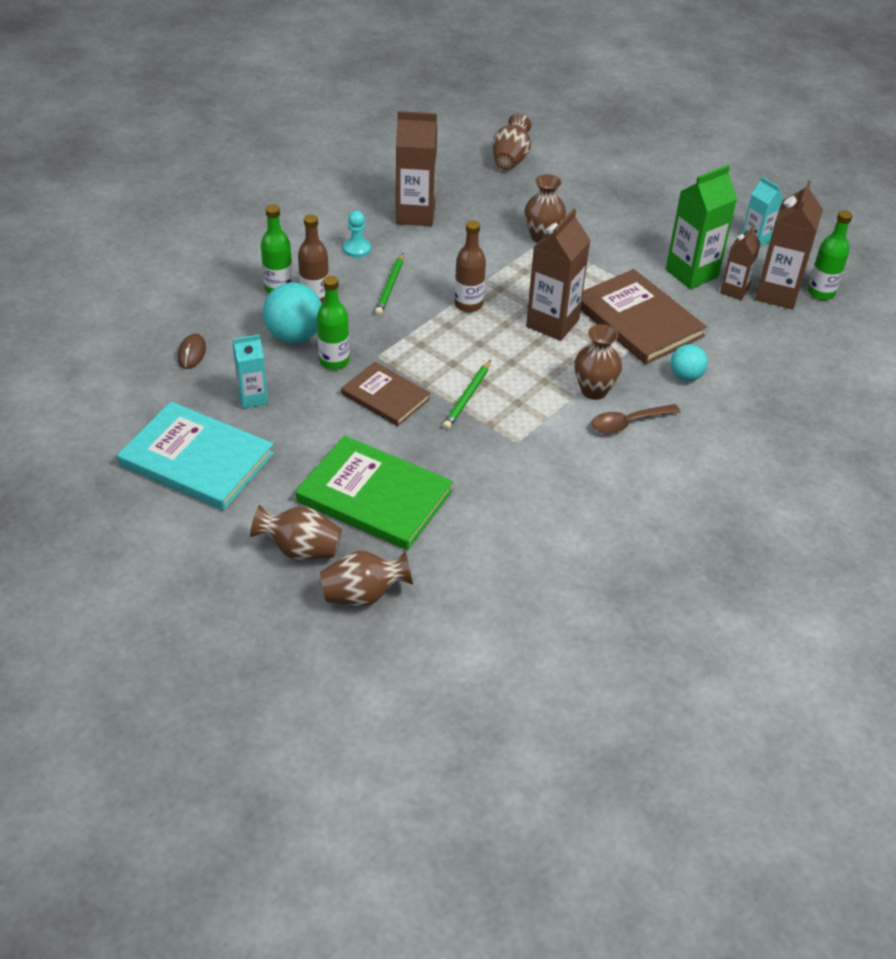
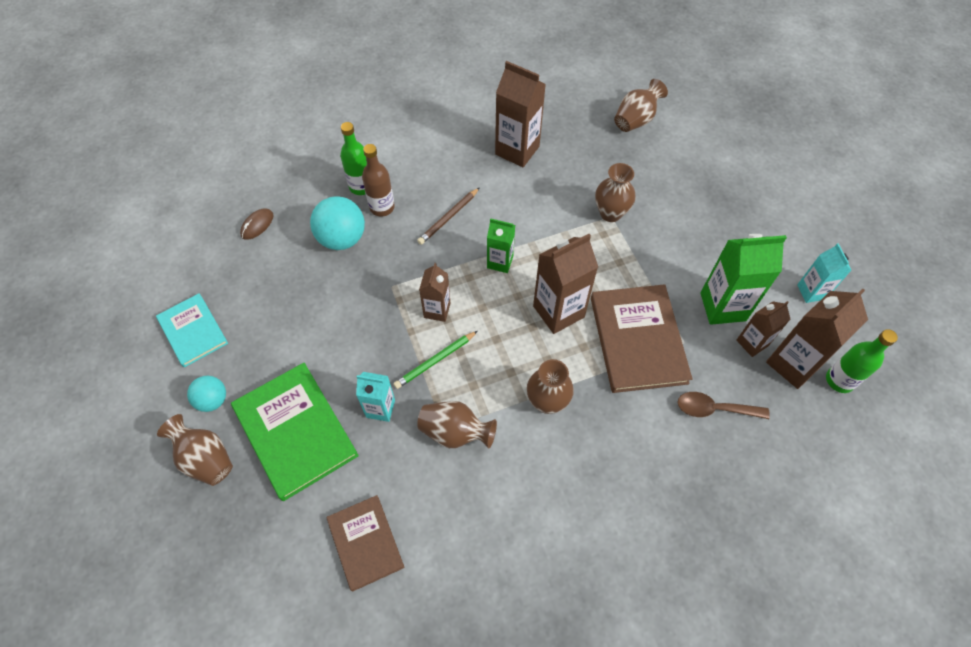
camera: 30 degrees right, 15 degrees up
(197, 459) = (193, 331): turquoise book -> turquoise book, size x0.62
(253, 398) = (271, 288): turquoise carton -> turquoise carton (380, 408)
(334, 361) = (355, 277): green bottle -> none
(357, 249) = (447, 169): turquoise pawn -> none
(363, 595) = (221, 530): brown vase -> brown vase (455, 432)
(385, 396) = (371, 331): brown book -> brown book (365, 543)
(390, 286) = (448, 217): green pencil -> brown pencil
(437, 359) = (437, 310): none -> brown carton
(468, 304) = (500, 262): brown bottle -> green carton
(628, 423) = (554, 452): brown spoon -> brown spoon (714, 409)
(685, 376) = (641, 422): turquoise ball -> turquoise ball (213, 400)

